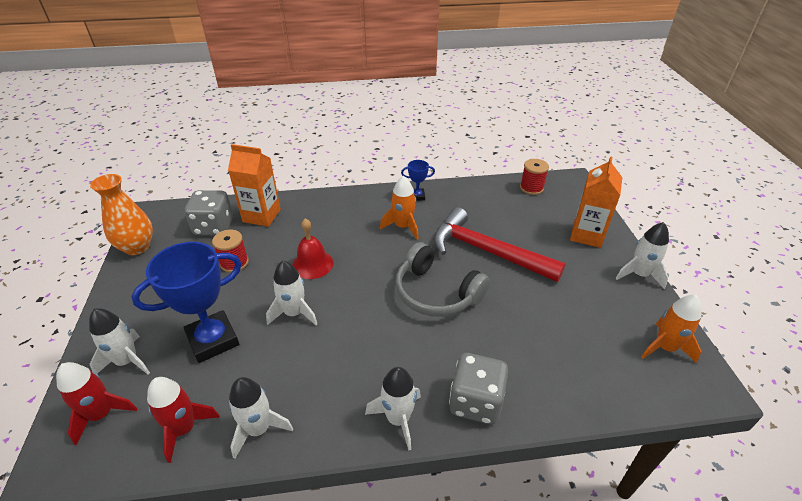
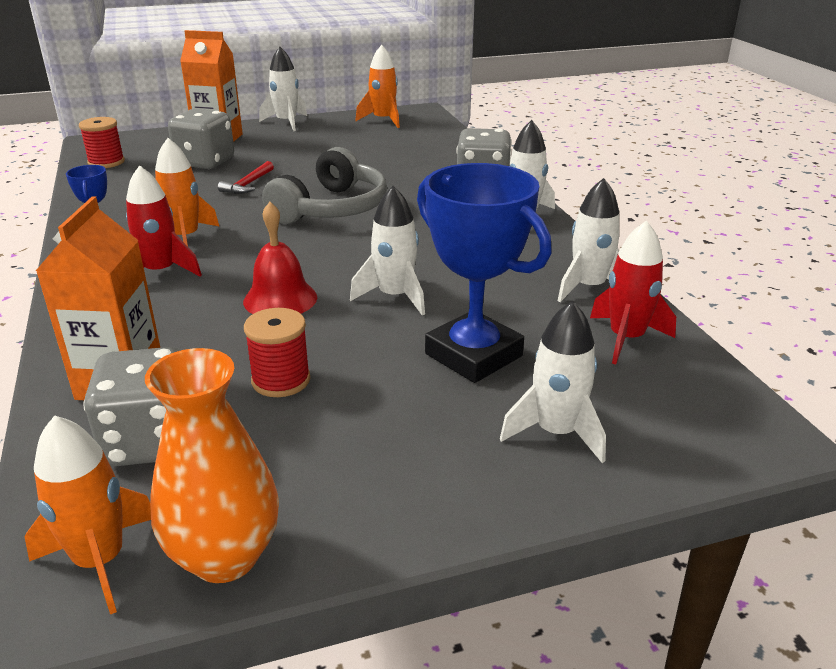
camera: 100 degrees left, 10 degrees down
(101, 414) = (660, 420): red rocket -> red rocket (160, 272)
(158, 220) = (100, 561): none -> orange rocket
(487, 251) = (248, 184): red hammer -> red hammer, size x0.40
(532, 230) = (205, 162): none -> grey dice

